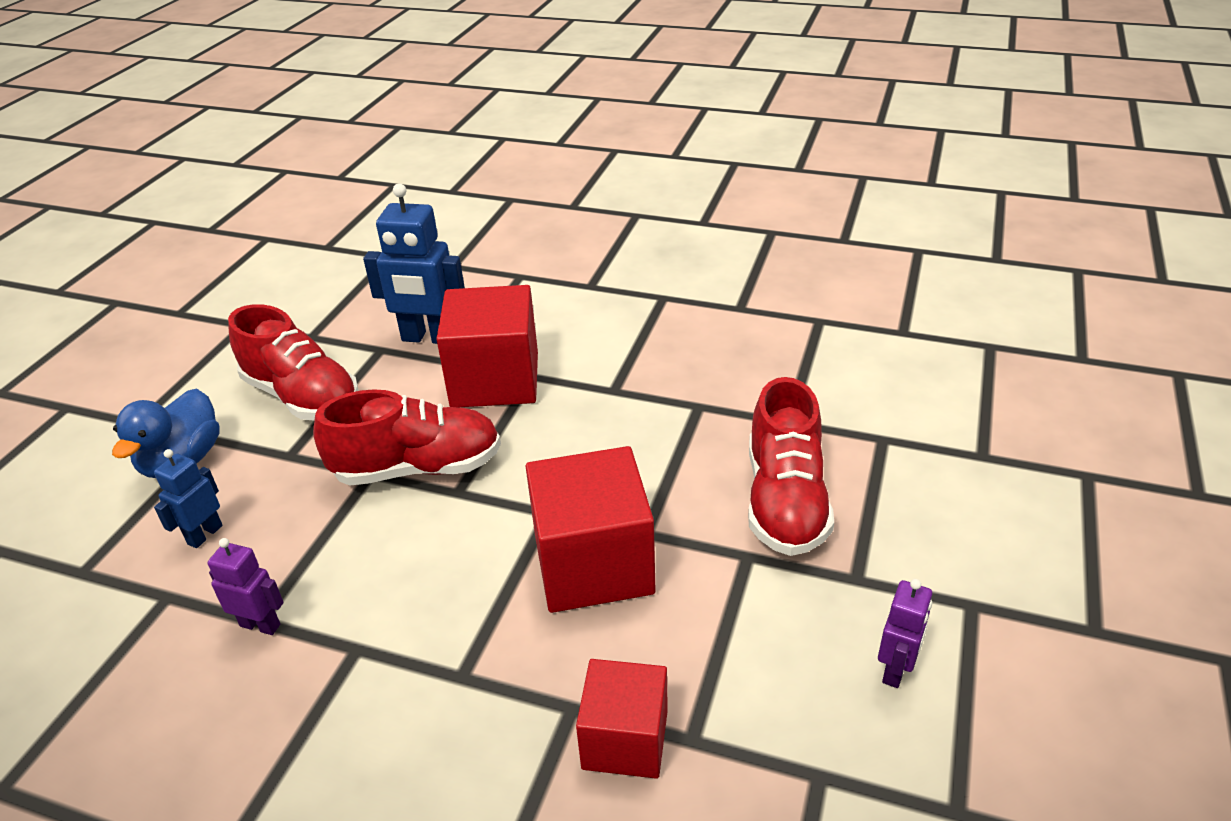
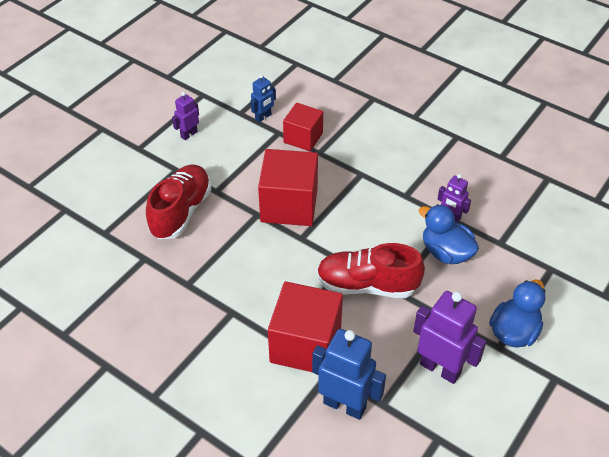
camera: 165 degrees left, 10 degrees up
(204, 534) = (488, 274): blue robot -> blue robot (263, 117)
(278, 551) = (446, 252): none -> blue duck
(302, 397) = (440, 368): red shoe -> purple robot

